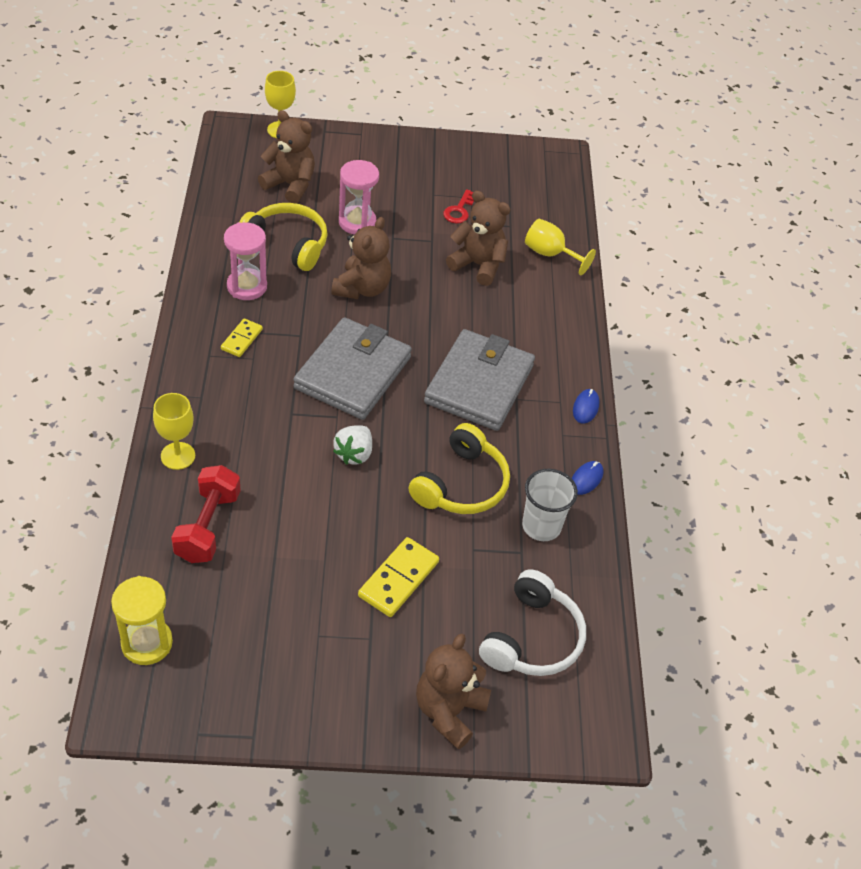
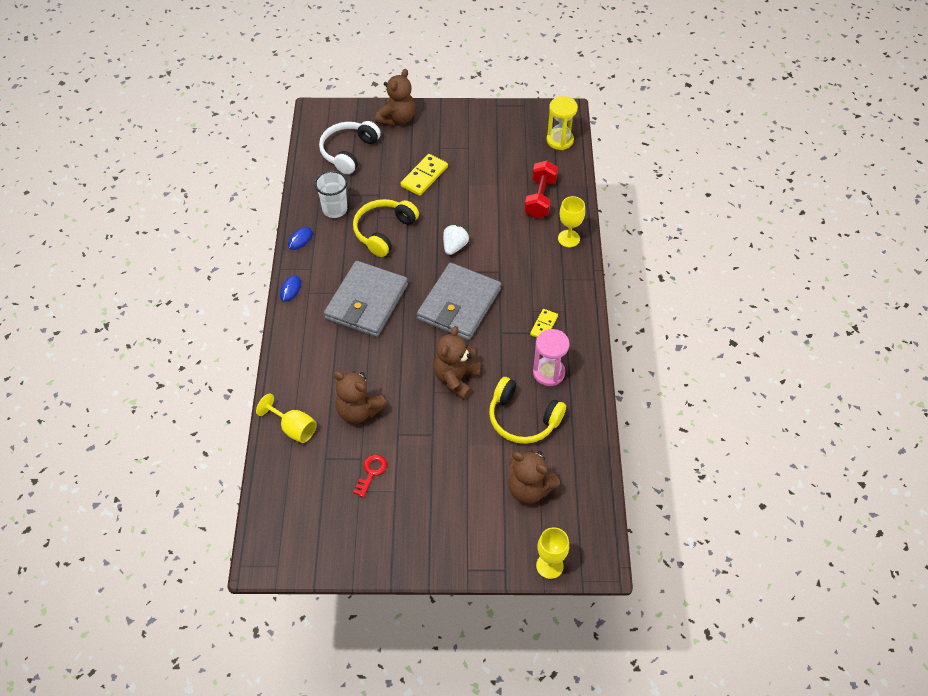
camera: 175 degrees left, 5 degrees up
(357, 222) = (464, 449): pink hourglass -> none

